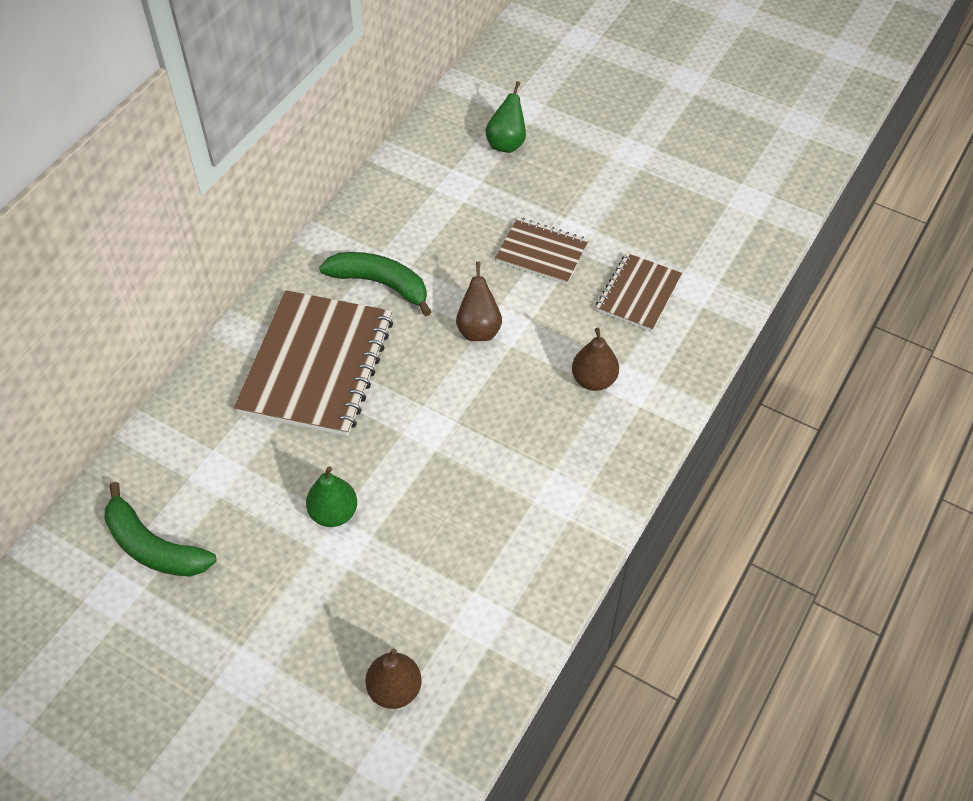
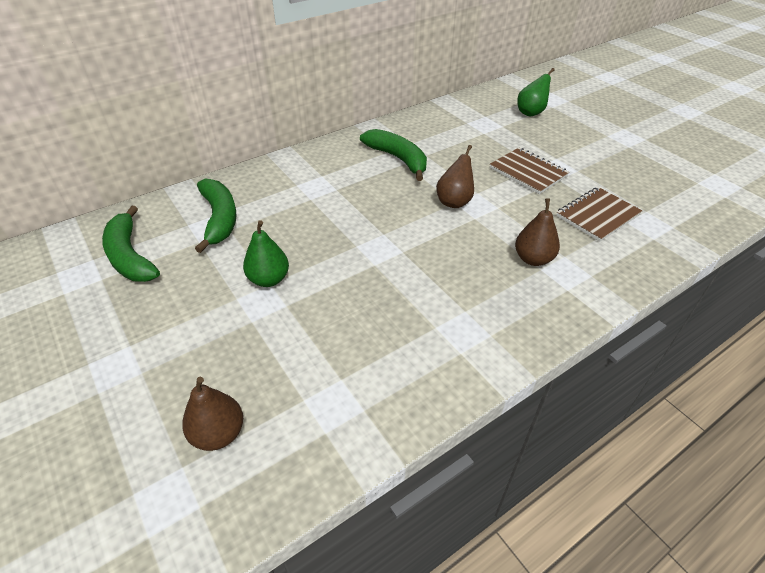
camera: 25 degrees right, 10 degrees down
(220, 456) = (219, 219): none -> green banana
(317, 365) = (323, 189): brown notebook -> none

